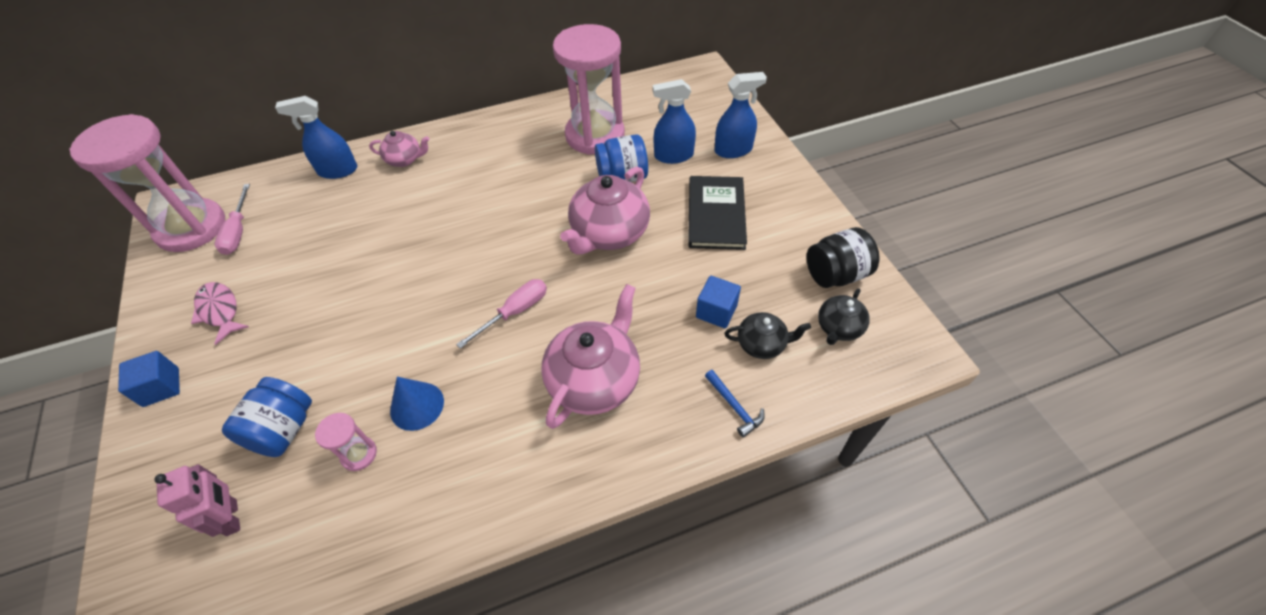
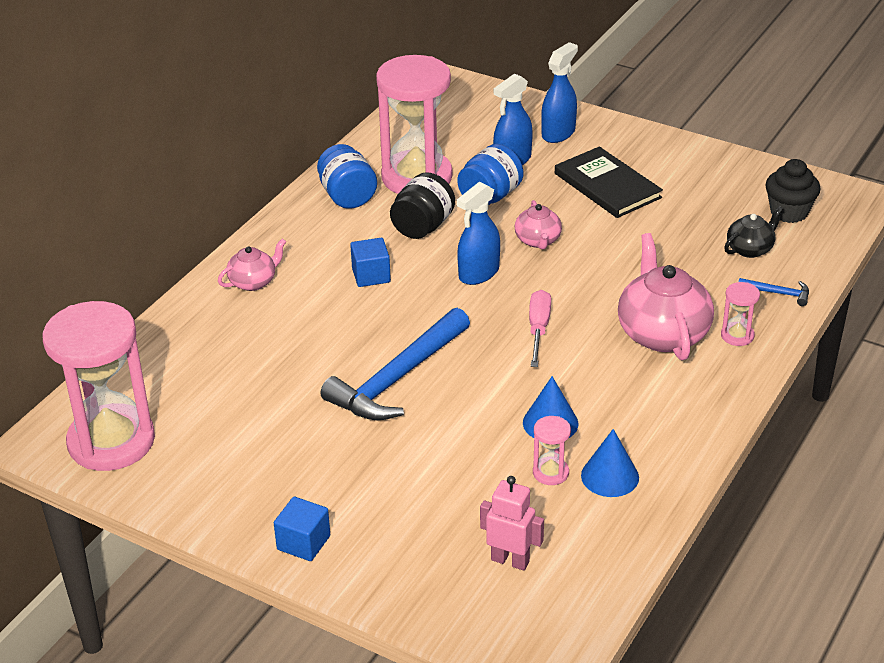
camera: 40 degrees left, 15 degrees down
(220, 311) = (264, 472): pink fish -> none
(238, 231) = (172, 417): pink screwdriver -> none
(283, 430) = (464, 498): blue jar -> blue jar (347, 196)
(337, 170) = (194, 324): blue spray bottle -> blue spray bottle (478, 273)
(380, 290) = (397, 378): none -> blue hammer
(389, 494) = (610, 476): none -> blue cone
(609, 233) = (538, 240): pink teapot -> pink teapot, size x0.54
(649, 426) = (737, 336): none -> pink hourglass
(716, 311) = (693, 247): blue cube -> blue cube (371, 275)
(836, 274) = (747, 181): black jar -> black jar (423, 227)
(838, 328) = (789, 212): black teapot -> black cupcake

